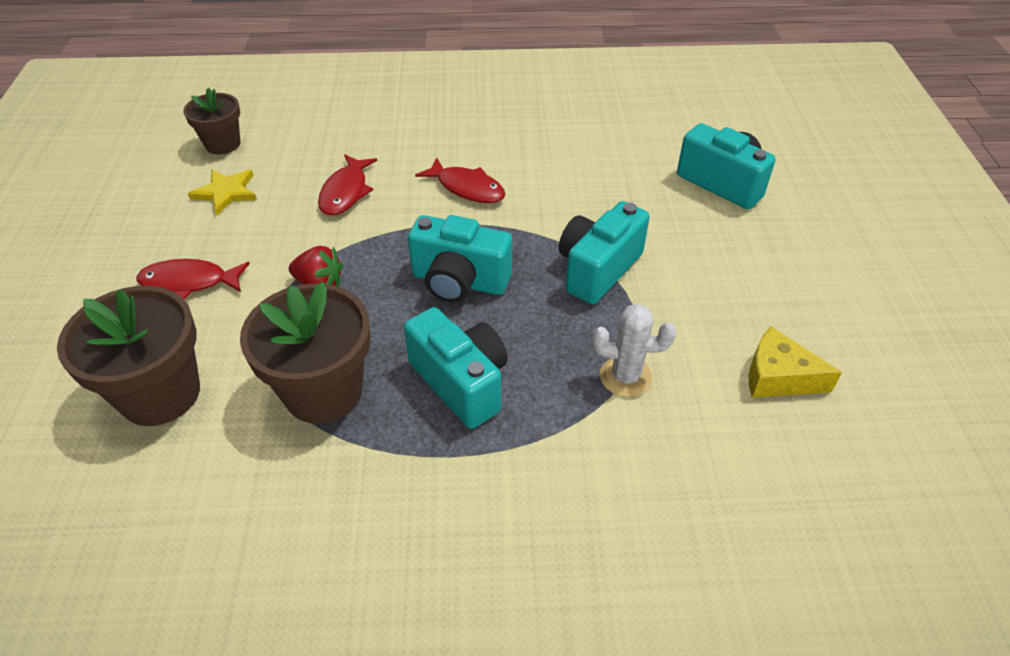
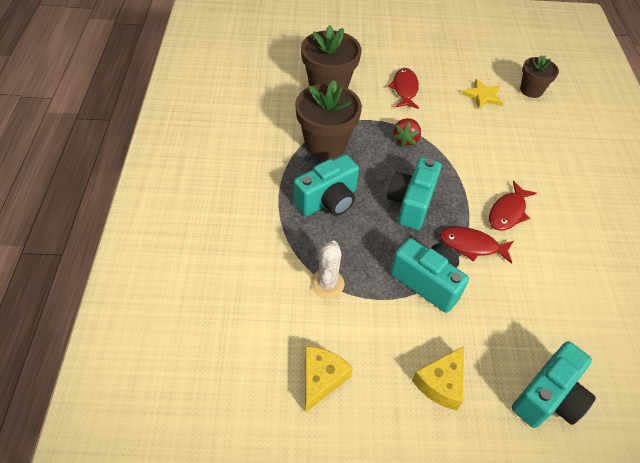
camera: 90 degrees right, 5 degrees up
(345, 192) = (492, 148): red fish -> red fish (472, 245)
(738, 263) = (441, 383): none -> yellow cheese

